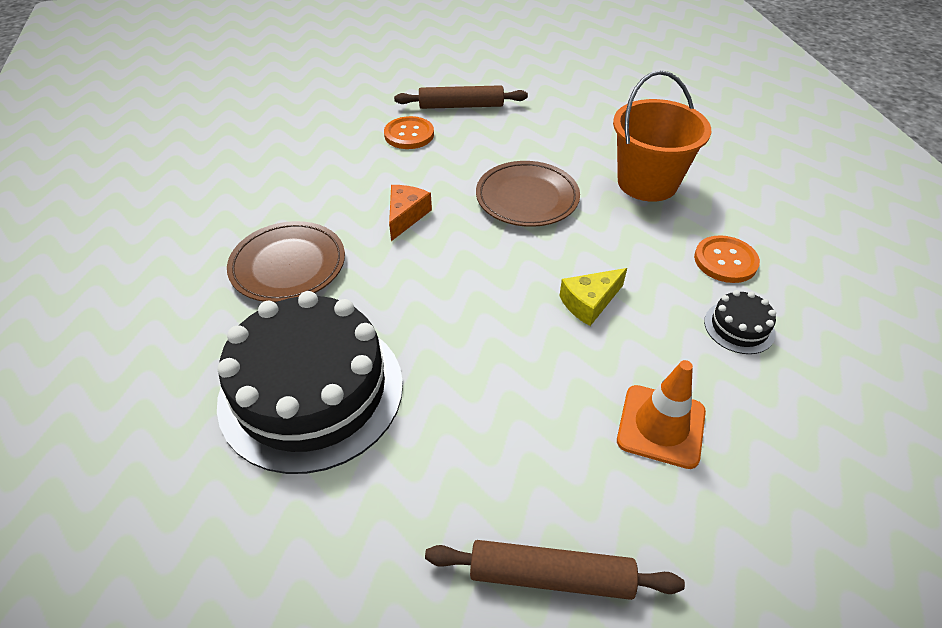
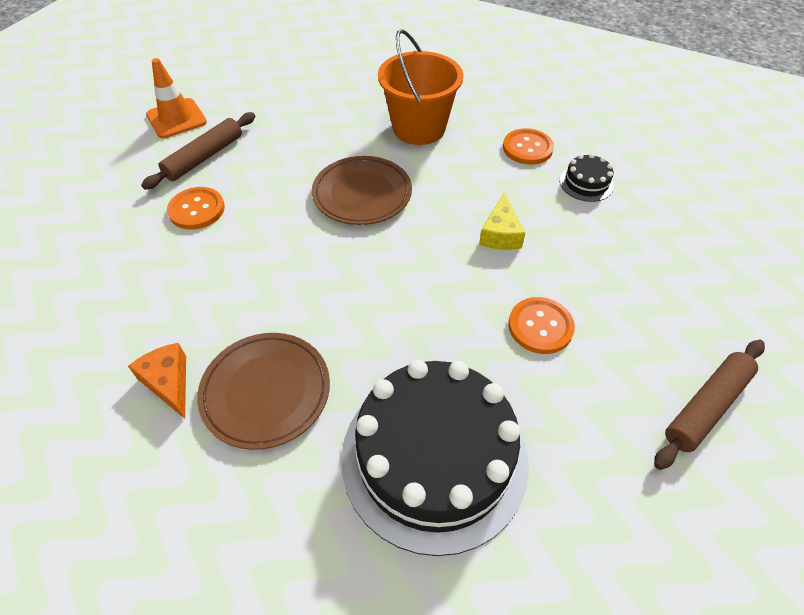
camera: 50 degrees left, 5 degrees up
(406, 216) = (298, 275): orange cheese -> orange cheese (169, 382)
(512, 388) = (540, 326): none -> orange button
(661, 426) = (632, 273): orange traffic cone -> orange traffic cone (176, 119)

